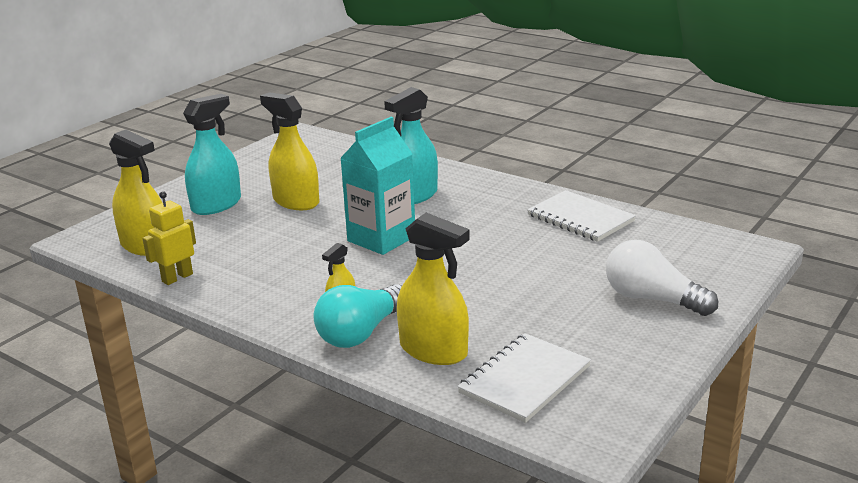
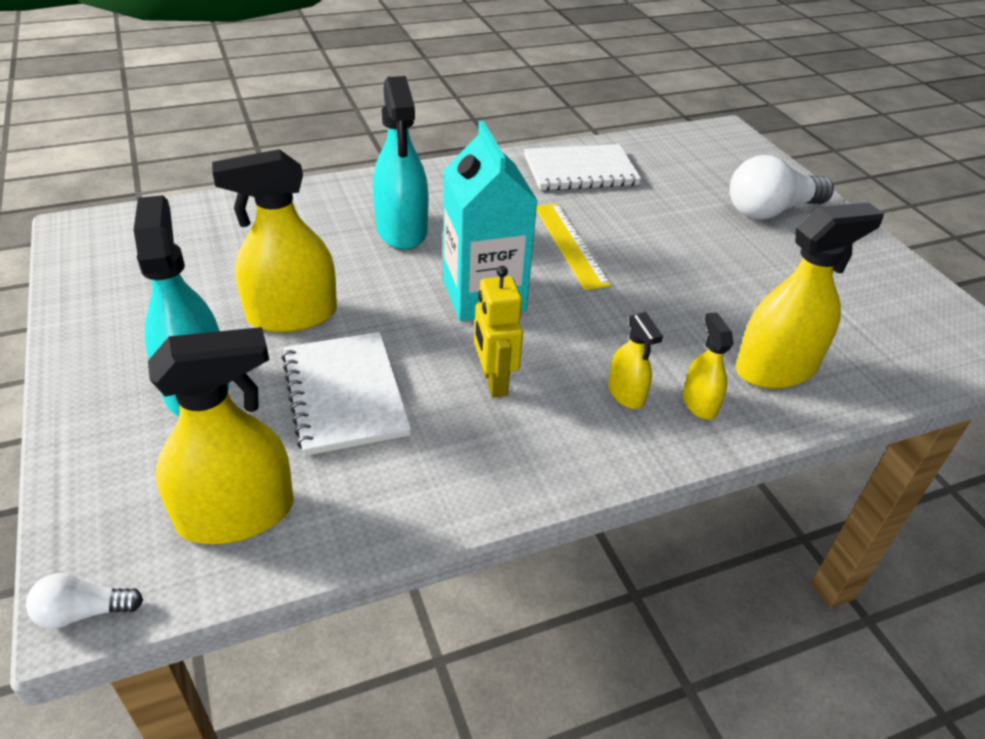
camera: 60 degrees left, 15 degrees up
(70, 240) = (84, 612): none -> white light bulb
(177, 277) = (390, 515): yellow robot -> yellow robot (494, 382)
(361, 333) = (699, 403): turquoise light bulb -> yellow spray bottle
(477, 244) = (570, 244): none -> yellow ruler
(525, 380) = (870, 338): white notebook -> white notebook (345, 394)

